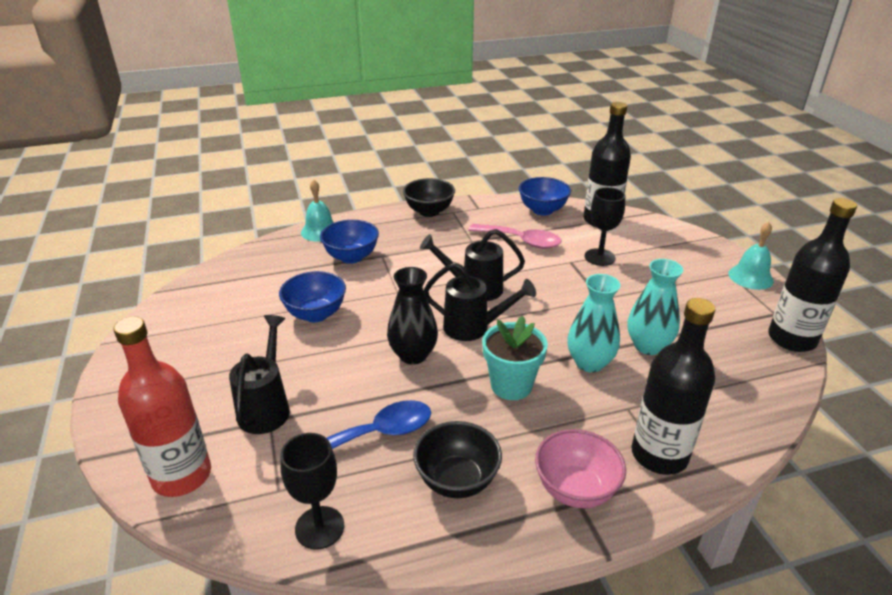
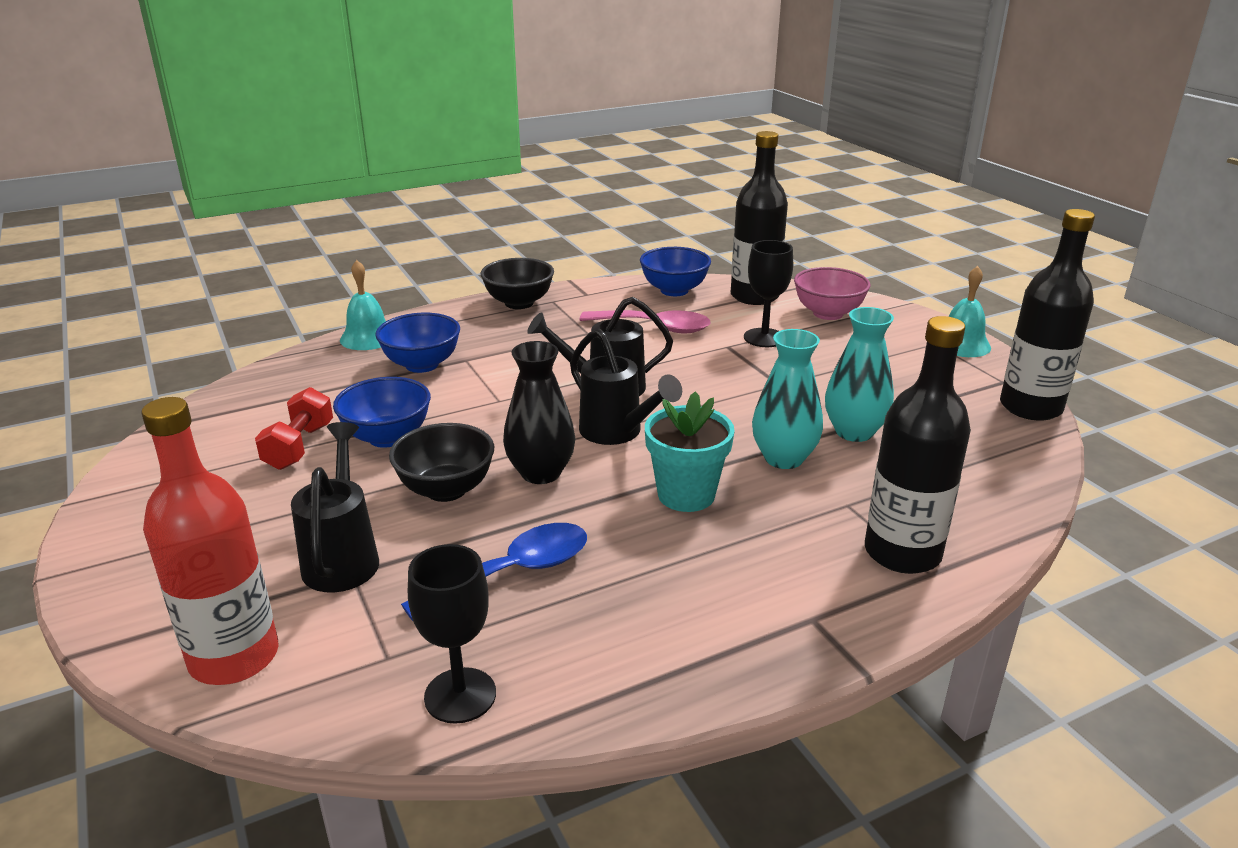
camera: 10 degrees left, 5 degrees down
(256, 315) = (299, 446): none -> red dumbbell
(457, 480) = (641, 614): black bowl -> black bowl (446, 490)
(474, 328) = (618, 433): black watering can -> black watering can turned 45 degrees clockwise
(575, 489) = (804, 605): pink bowl -> pink bowl (828, 313)

